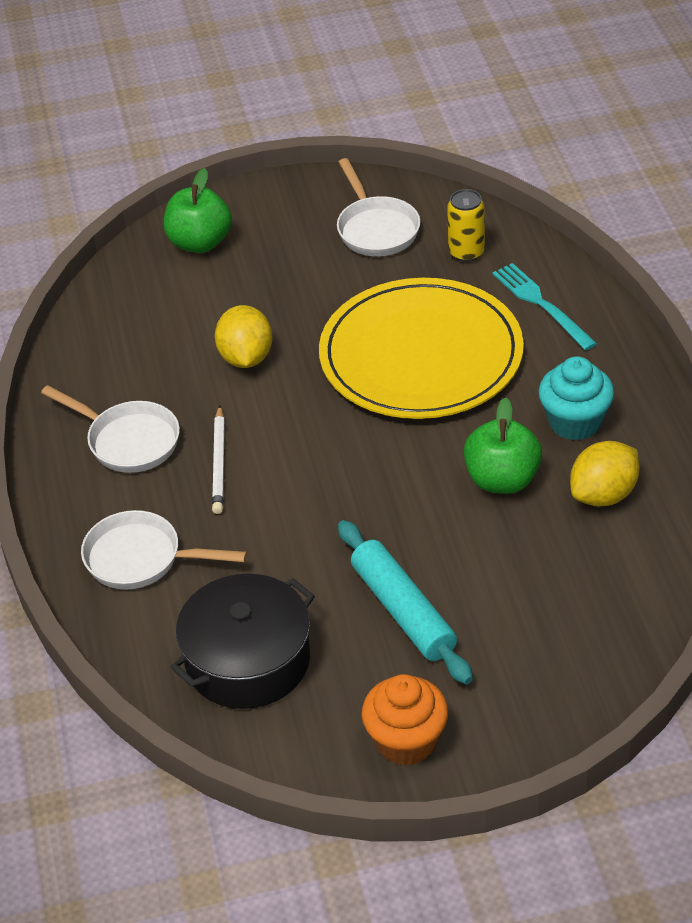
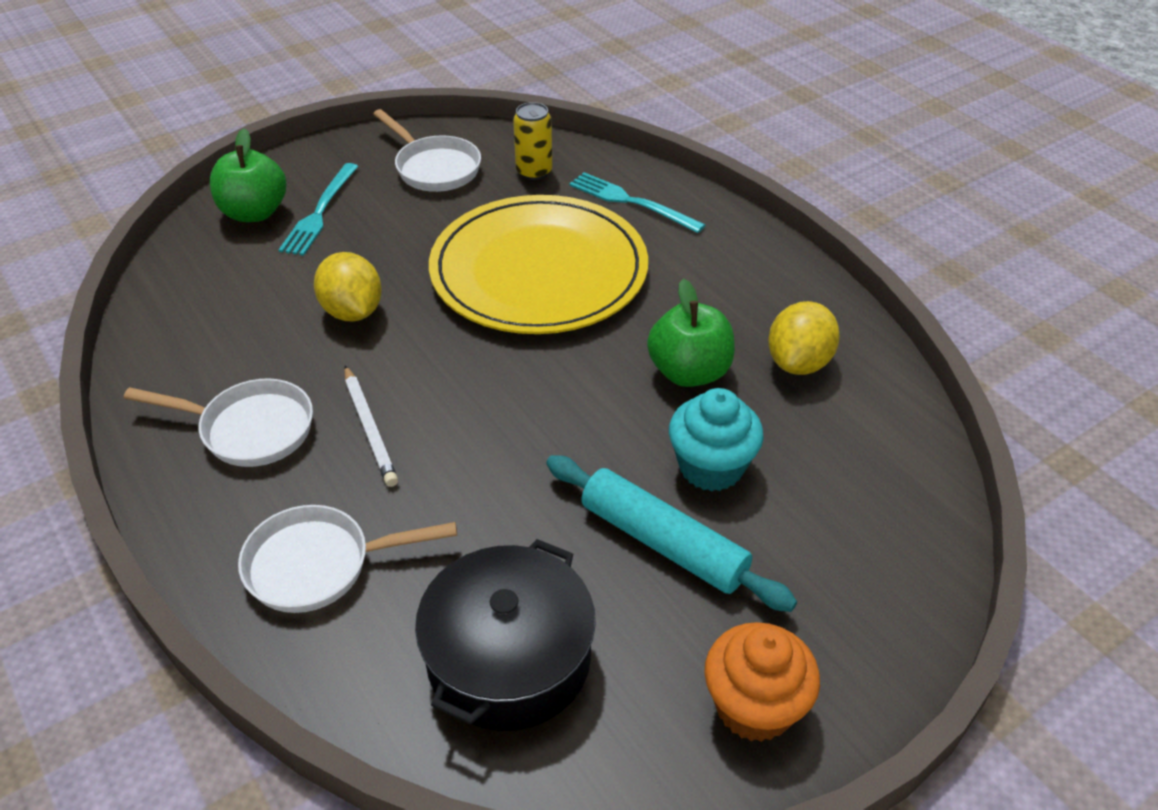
camera: 25 degrees left, 0 degrees up
(256, 254) = (320, 212): none -> turquoise fork
(575, 422) = (727, 300): turquoise cupcake -> turquoise cupcake (711, 467)

